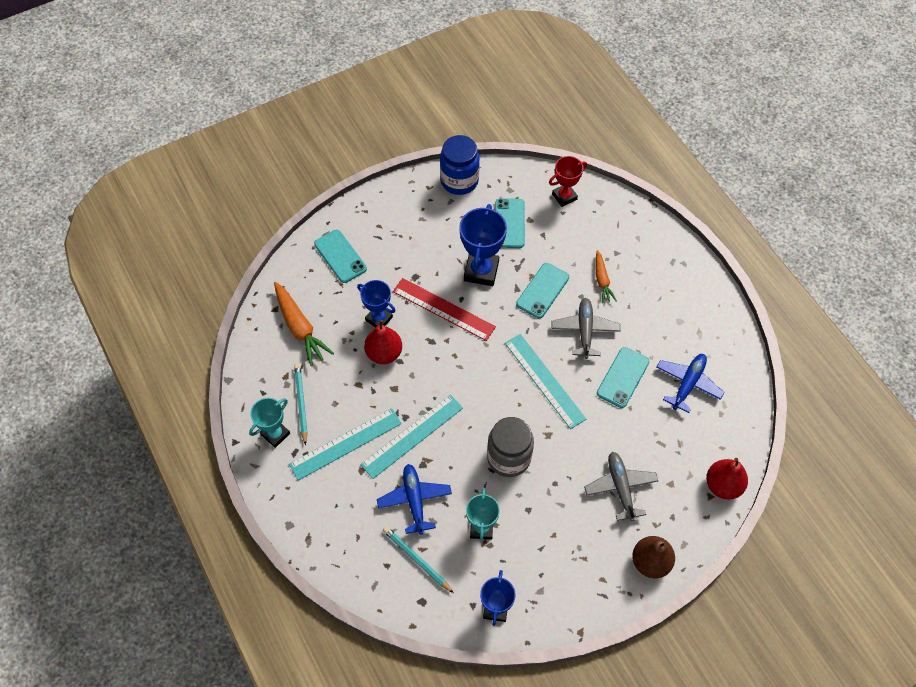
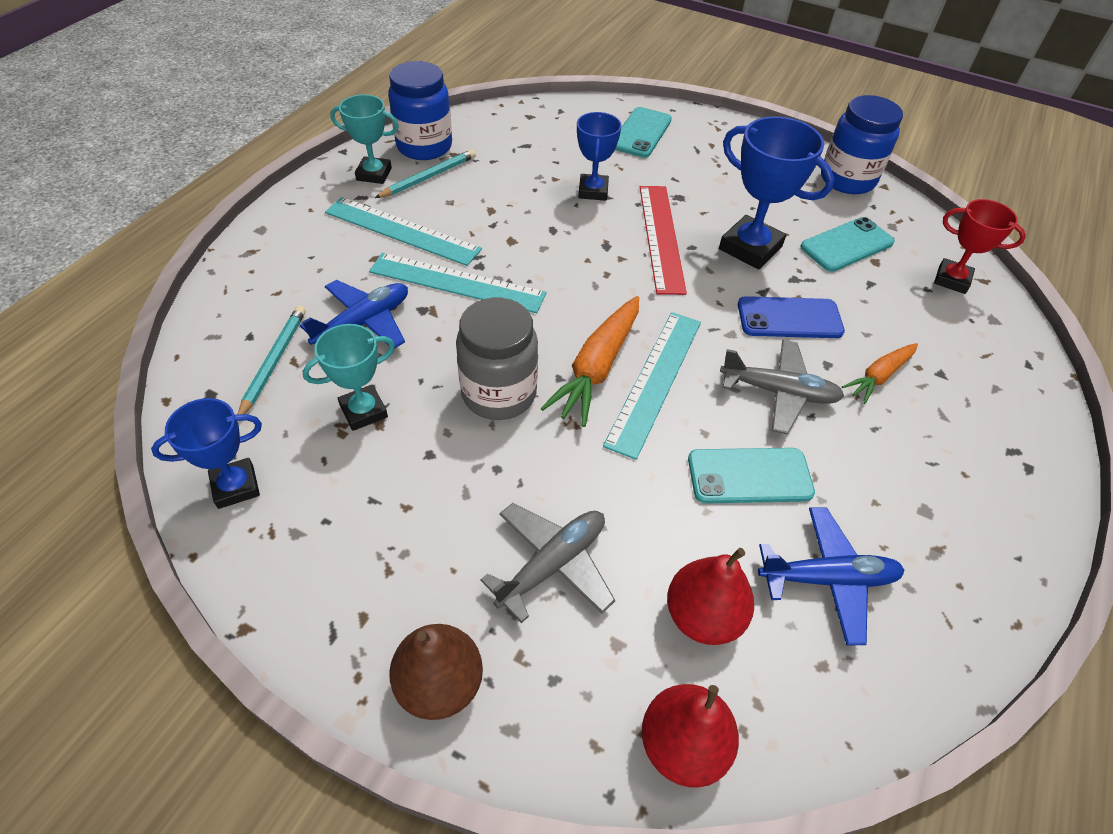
camera: 55 degrees right, 10 degrees down
(265, 390) = (424, 146): none -> blue jar
(300, 327) = (523, 140): orange carrot -> orange carrot (597, 367)
(384, 353) = (551, 213): red pear -> red pear (703, 616)
(481, 271) = (750, 248): blue trophy -> blue trophy turned 60 degrees clockwise
(542, 290) = (789, 318): turquoise phone -> blue phone
(585, 331) = (778, 392): grey plane -> grey plane turned 45 degrees clockwise

